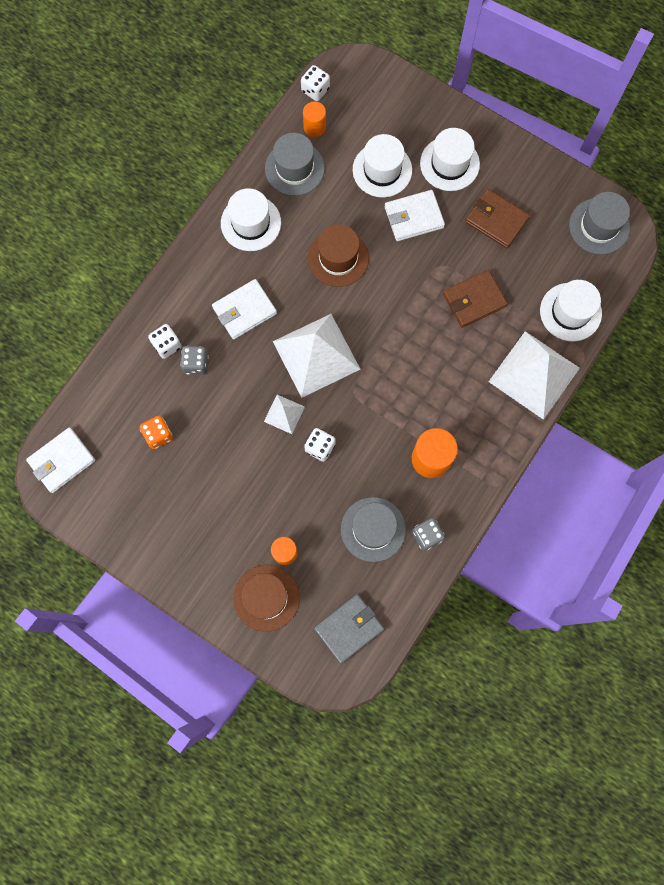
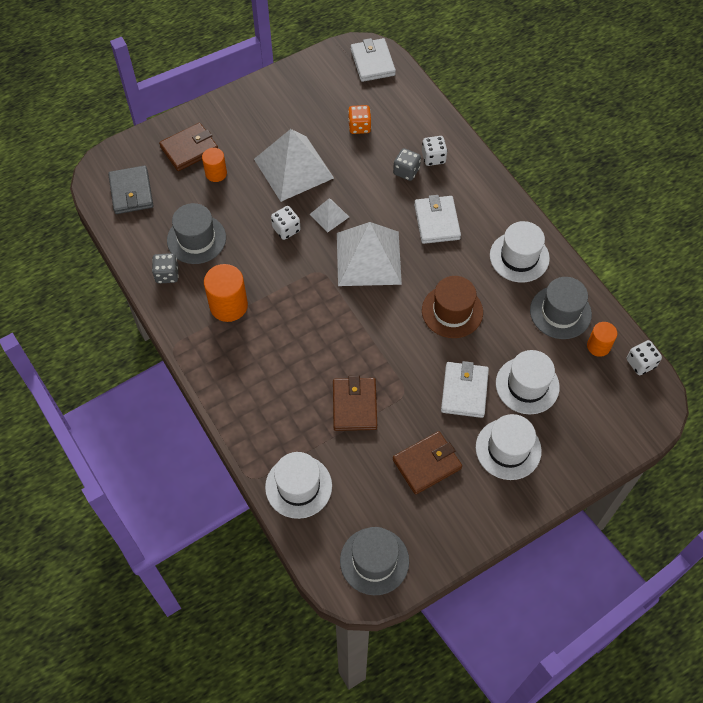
camera: 115 degrees right, 15 degrees down
(266, 598) = (189, 149): brown hat -> brown wallet
(534, 374) = (255, 423): white pyramid -> white pyramid (293, 168)

